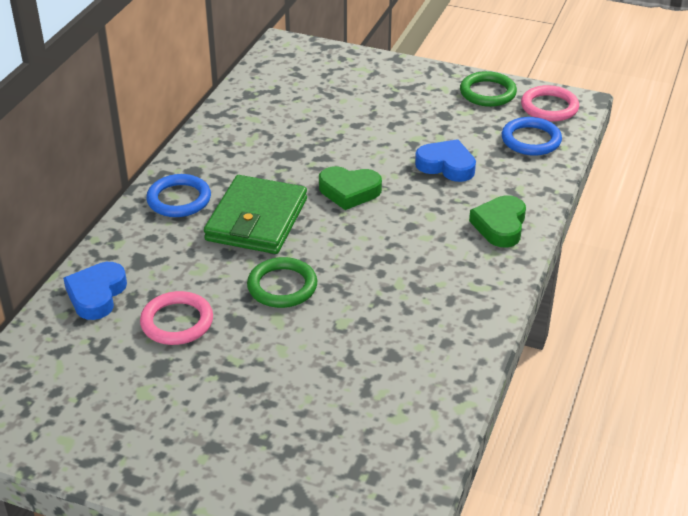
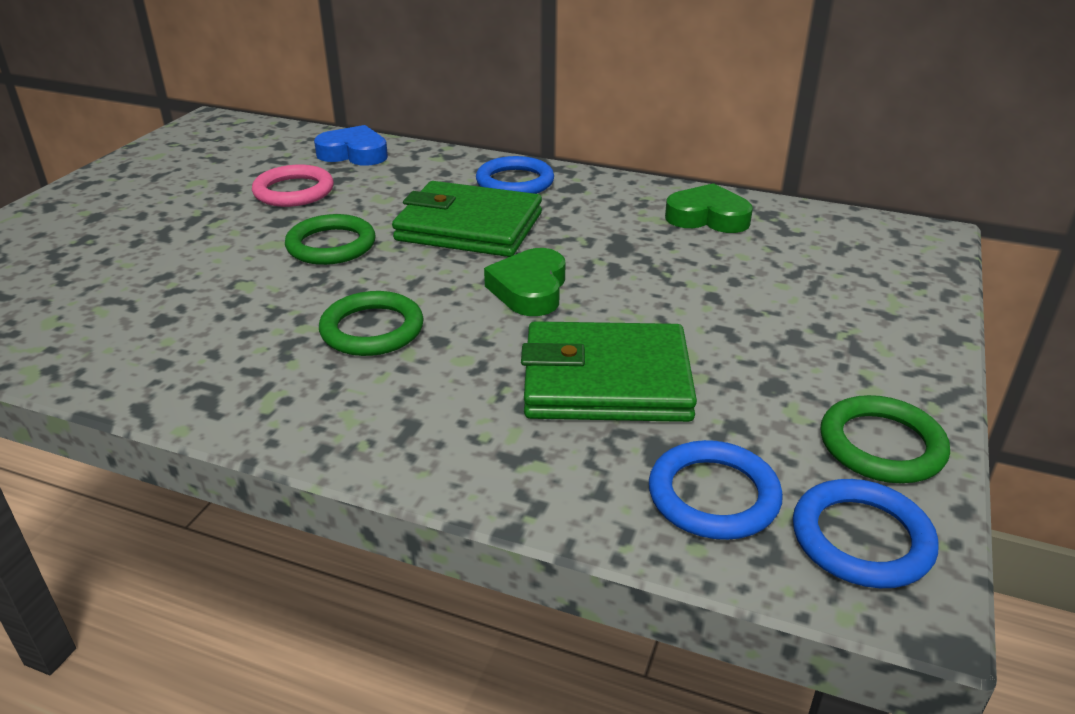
camera: 90 degrees right, 5 degrees down
(400, 254) = (372, 329): none -> green ring
(446, 165) = (606, 381): blue heart -> green wallet
(500, 226) = (424, 432): green heart -> green heart (707, 217)
(549, 107) = (861, 539): pink ring -> blue ring

